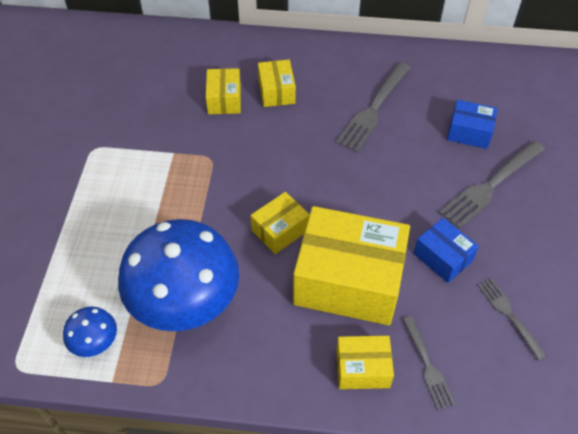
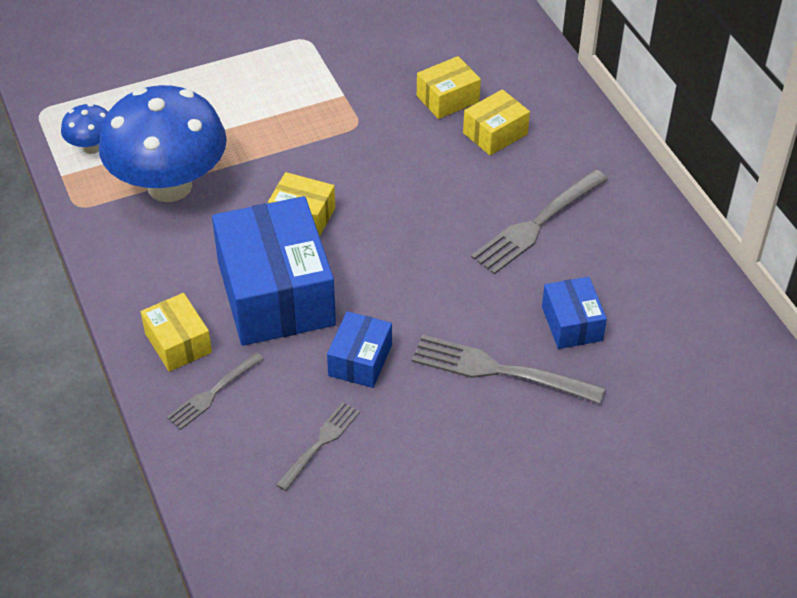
camera: 60 degrees right, 5 degrees down
(348, 281) = (275, 293): yellow box -> blue box
(373, 109) = (537, 224): grey fork -> grey fork turned 45 degrees counterclockwise

